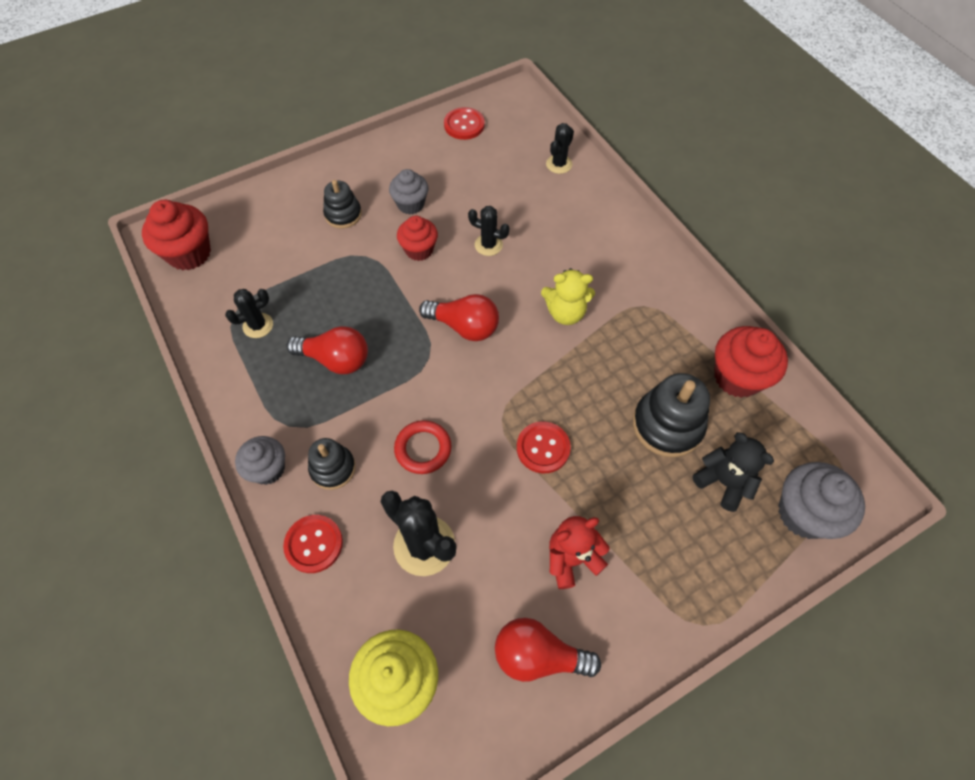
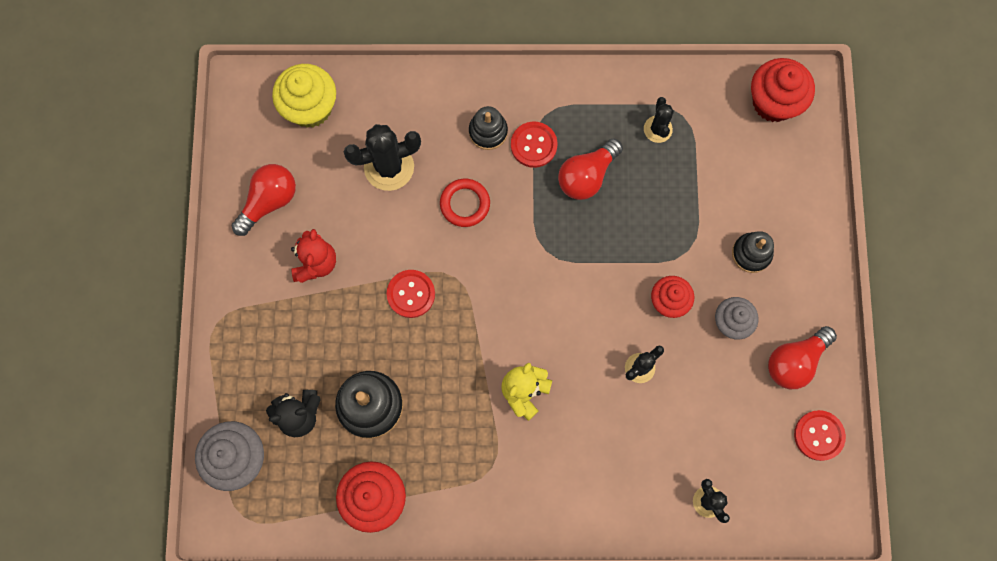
camera: 120 degrees right, 15 degrees up
(268, 469) = (515, 86): grey cupcake -> none
(314, 544) = (436, 94): red button -> red button (533, 145)
(464, 326) = (560, 296): red light bulb -> red light bulb (795, 361)

